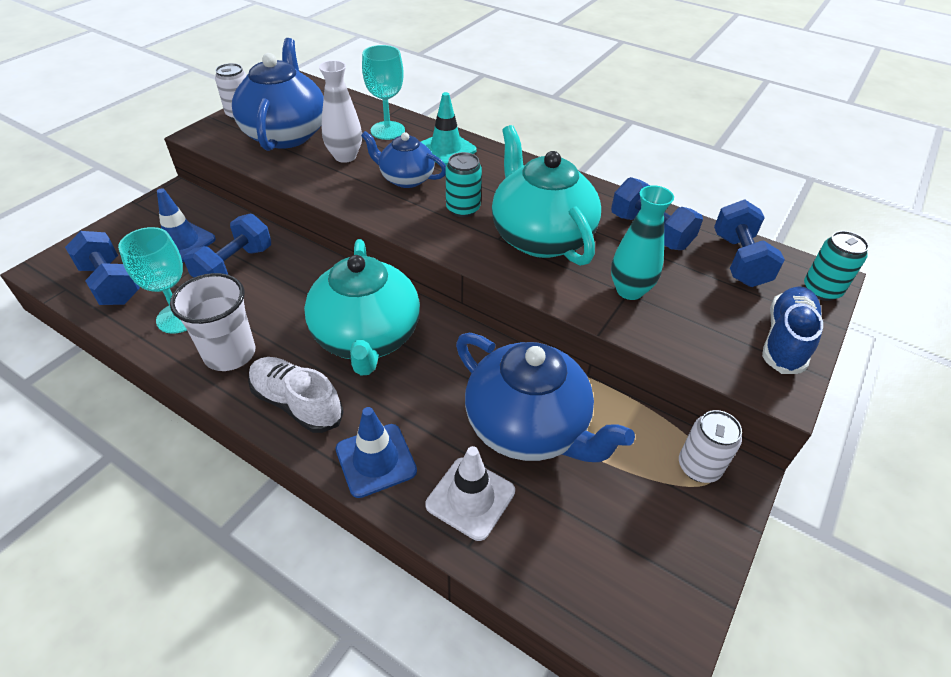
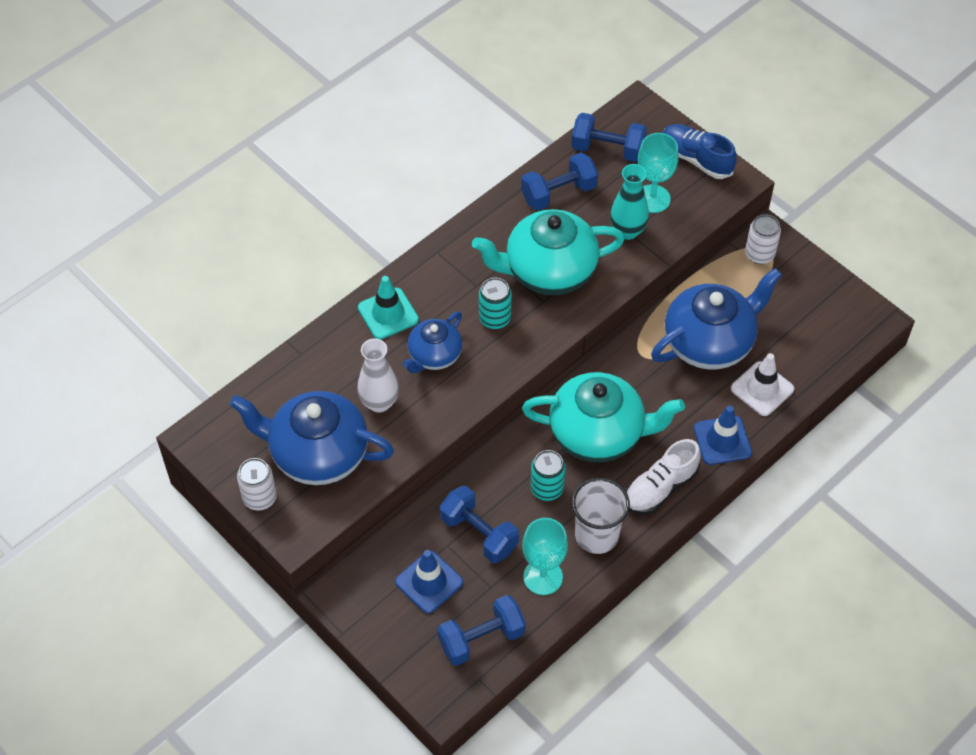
camera: 75 degrees left, 10 degrees up
(387, 130) = (336, 359): turquoise goblet -> turquoise goblet (652, 199)
(821, 290) = (651, 115): turquoise can -> turquoise can (547, 488)

